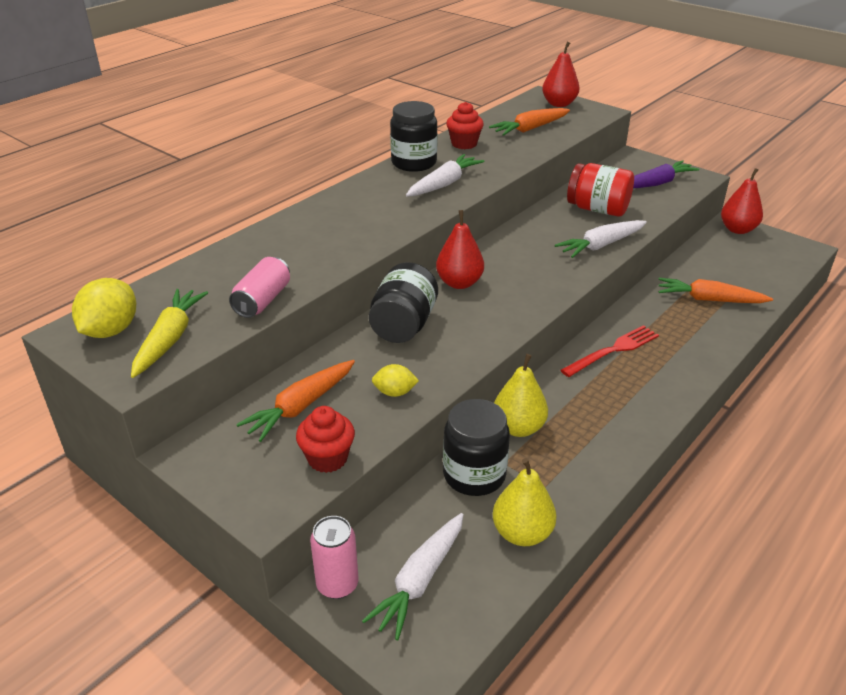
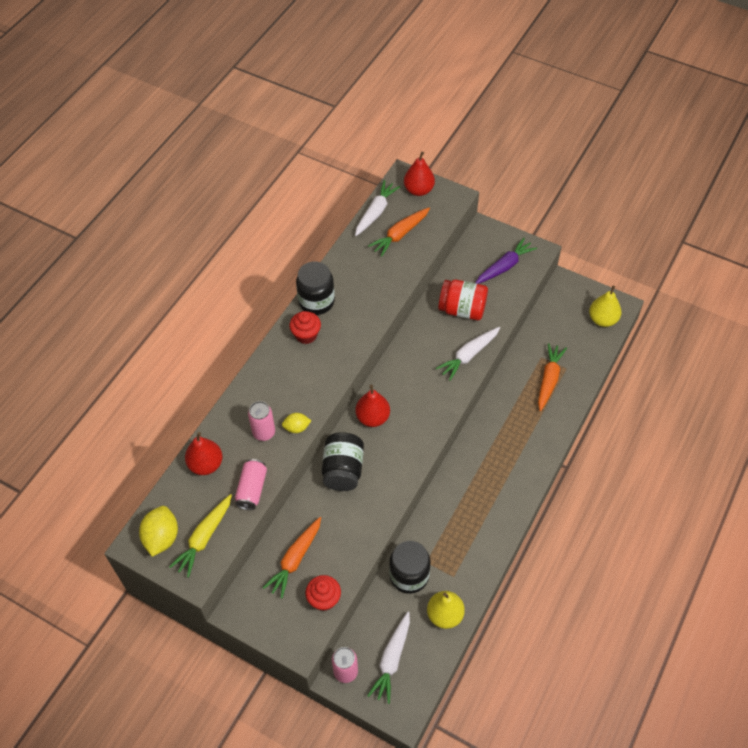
camera: 10 degrees left, 20 degrees up
(170, 339) = (204, 538): yellow carrot -> yellow carrot turned 150 degrees counterclockwise
(303, 253) = (264, 432): none -> pink can
(395, 392) = (352, 536): yellow lemon -> yellow lemon (297, 428)
(444, 184) = (346, 327): white carrot -> white carrot (376, 212)
(464, 144) = (350, 266): red cupcake -> red cupcake (306, 335)
(518, 428) = (431, 530): yellow pear -> yellow pear (602, 319)
(613, 350) = (485, 446): red fork -> none
(708, 299) = (549, 379): orange carrot -> orange carrot turned 105 degrees clockwise
(737, 229) = (569, 290): red pear -> red pear (206, 464)

